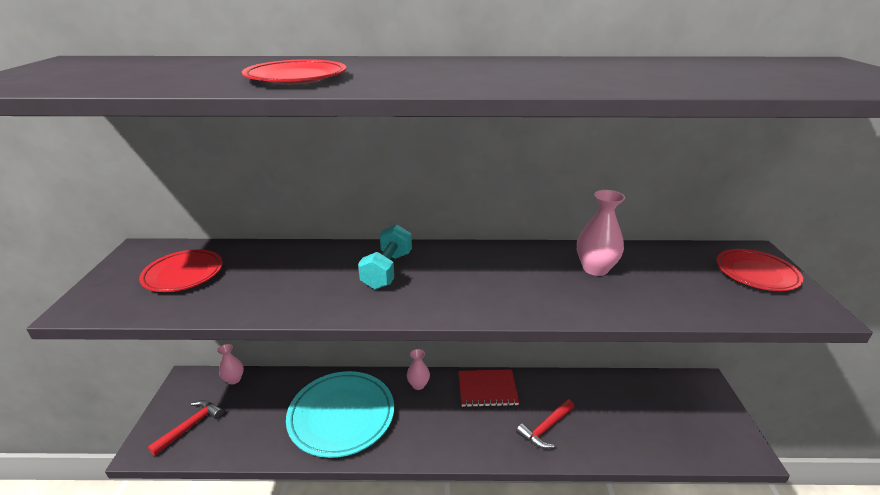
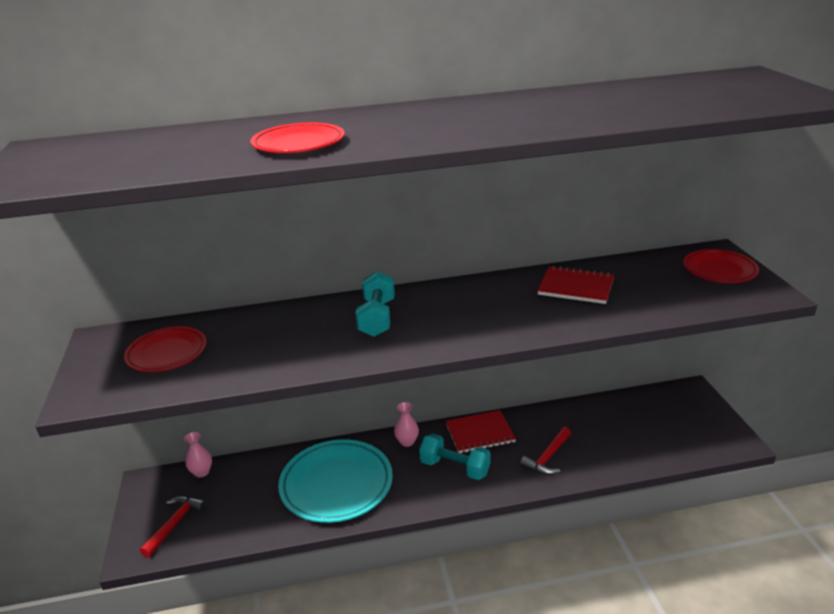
camera: 10 degrees left, 0 degrees up
(454, 421) = (455, 468): none -> turquoise dumbbell
(595, 269) = (576, 287): pink vase -> red notebook

